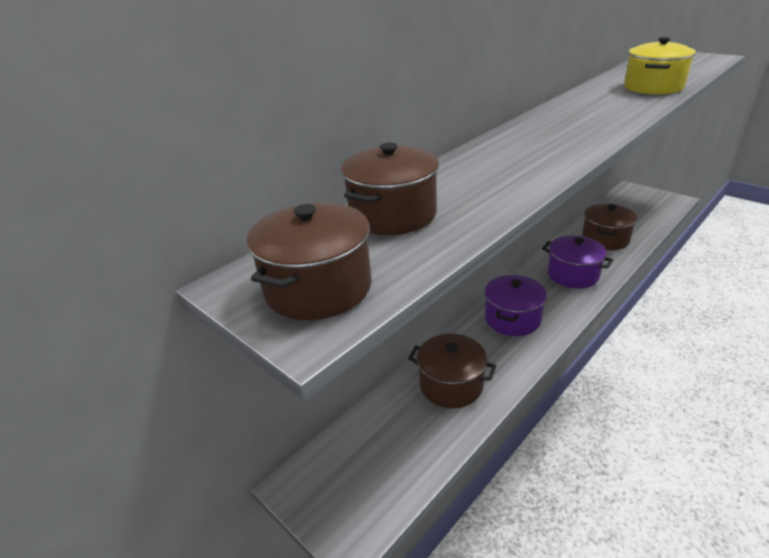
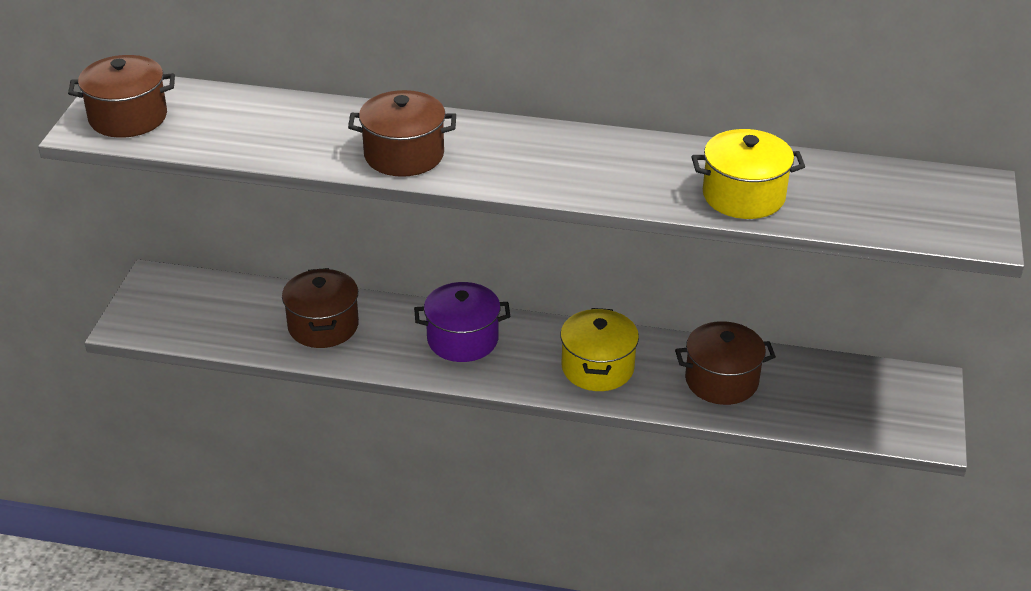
camera: 55 degrees right, 5 degrees up
(392, 215) = (248, 113): brown pot -> brown pot (404, 155)
(573, 275) = (597, 368): purple pot -> yellow pot

